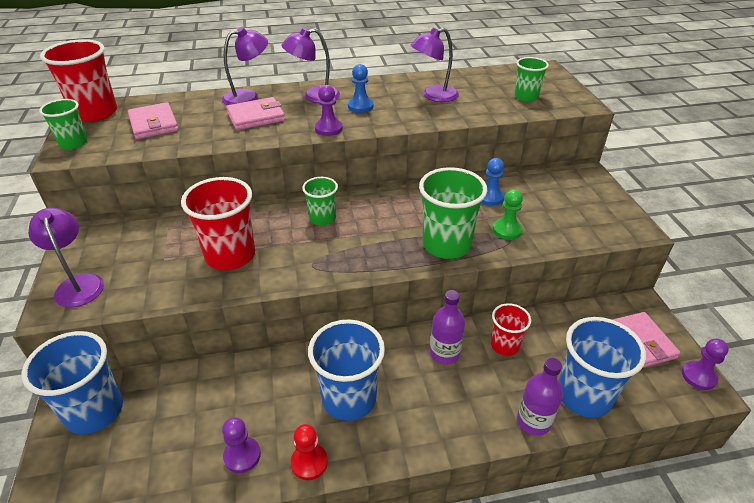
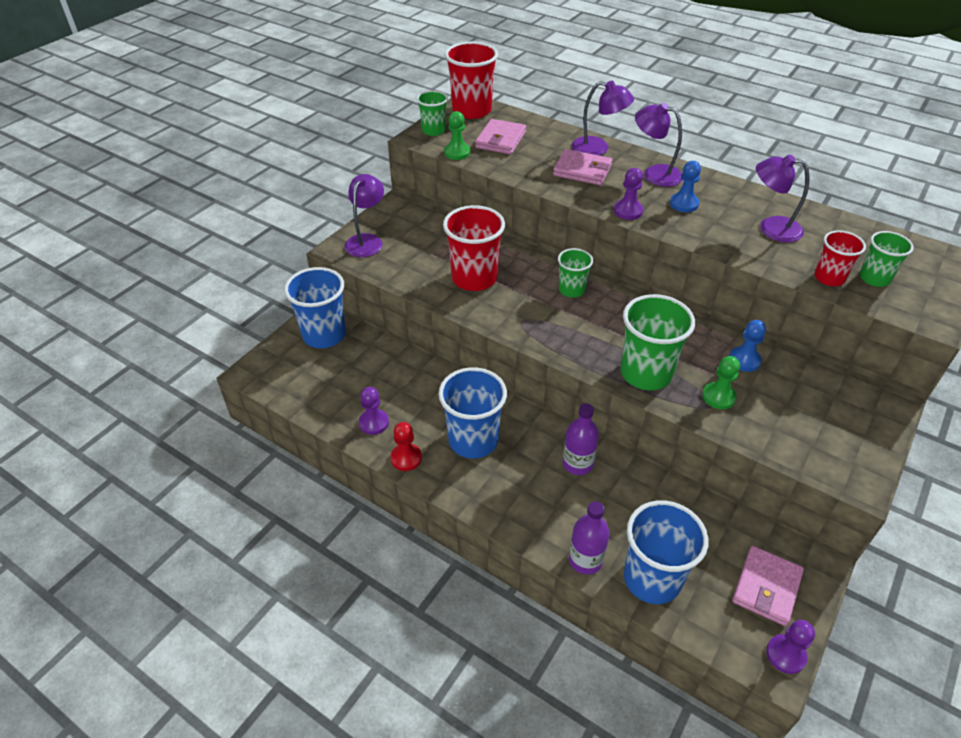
camera: 45 degrees right, 5 degrees up
(122, 150) = (457, 153): none -> green pawn
(504, 345) = (634, 495): red cup -> red cup (829, 278)

